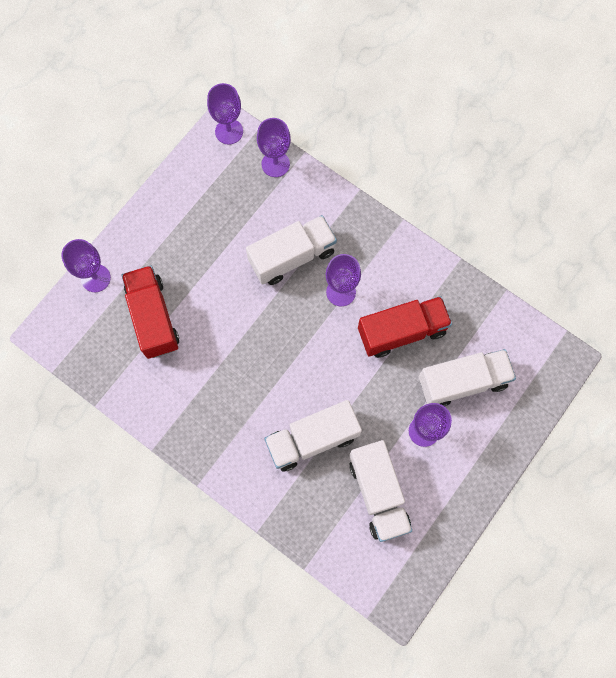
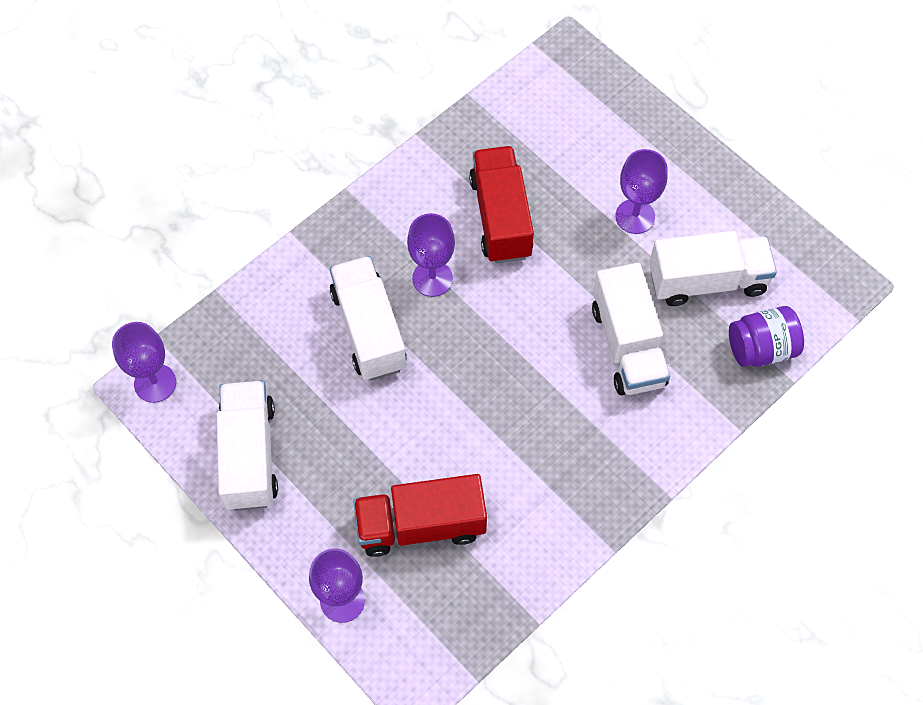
camera: 80 degrees left, 10 degrees down
(275, 164) = (224, 329): purple goblet -> none
(327, 541) = (761, 348): none -> purple jar
(462, 382) = (579, 163): white truck -> white truck (250, 455)

